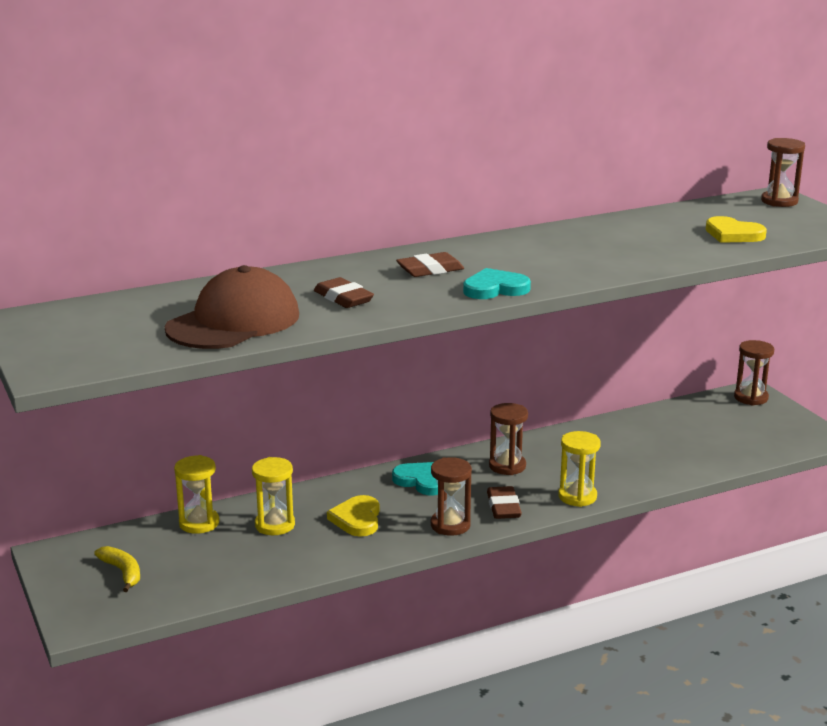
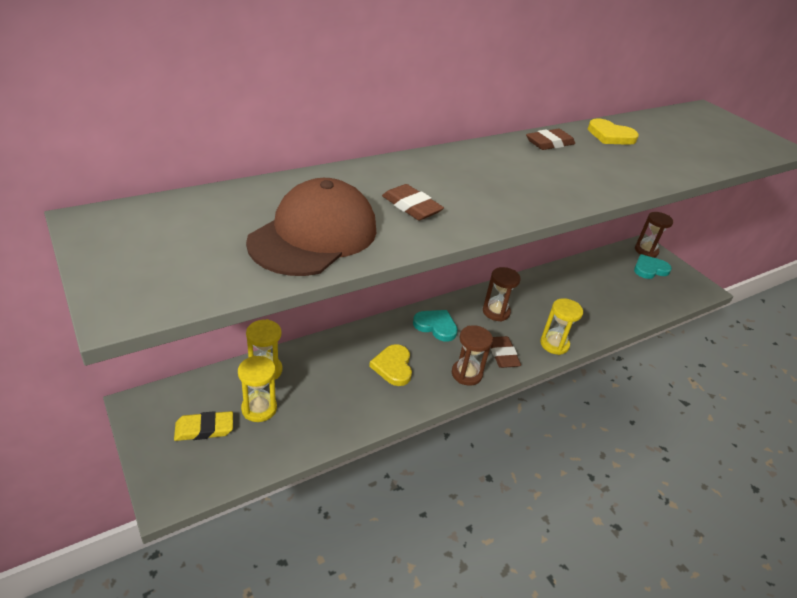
camera: 10 degrees left, 15 degrees up
(122, 572) = (204, 429): yellow banana -> yellow eraser
(275, 525) = (328, 373): yellow hourglass -> yellow hourglass (259, 408)
(430, 270) = (477, 174): brown eraser -> brown eraser (549, 143)
(495, 289) = (542, 200): turquoise heart -> turquoise heart (650, 269)
(733, 234) = (700, 147): yellow heart -> yellow heart (610, 136)
(779, 201) = (713, 115): brown hourglass -> none

